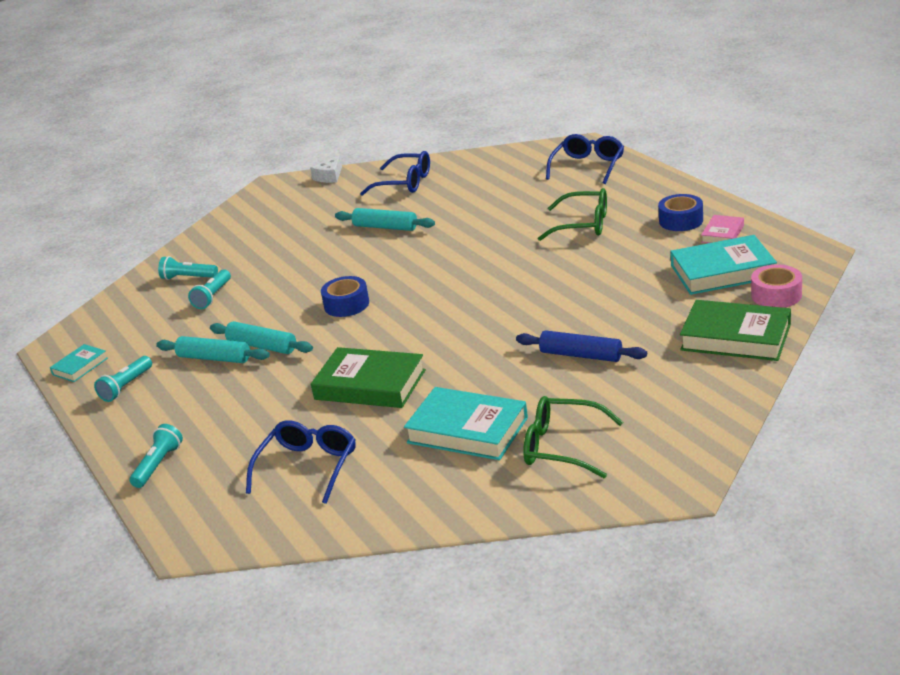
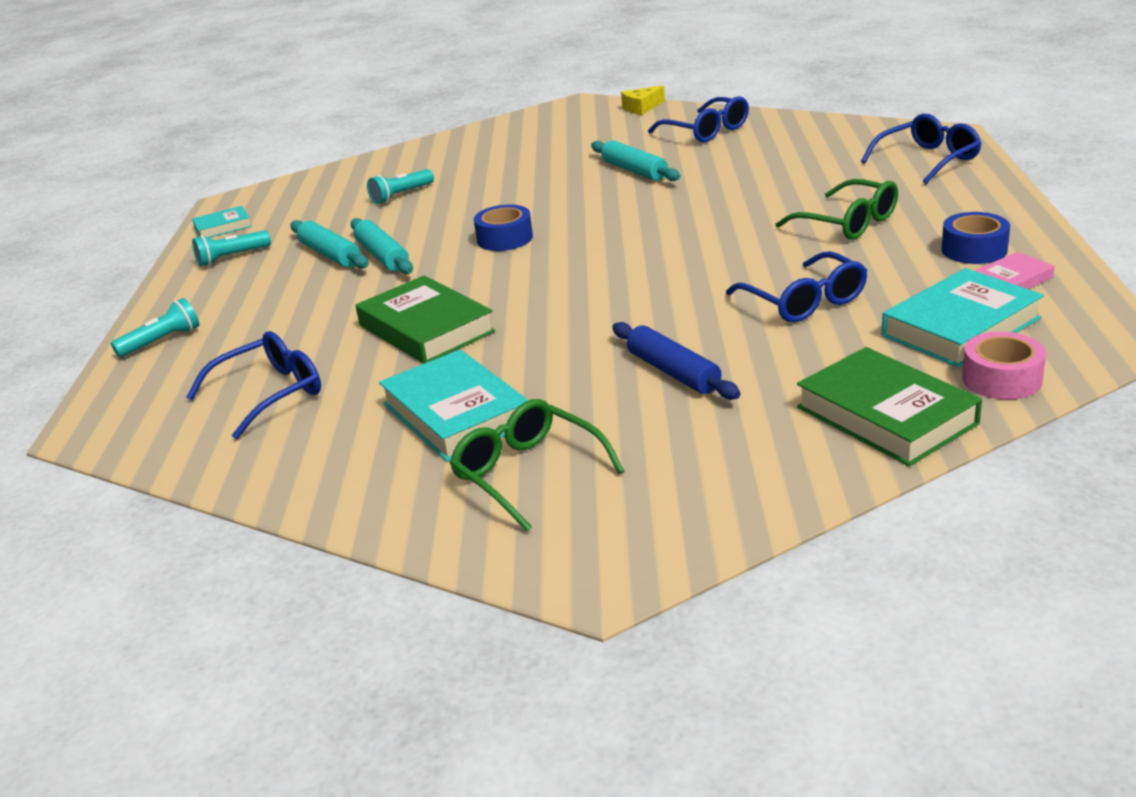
camera: 30 degrees right, 0 degrees up
(188, 278) = (403, 172): turquoise flashlight -> none
(329, 176) = (641, 108): white cheese -> yellow cheese
(611, 284) = (803, 301): none -> blue glasses
(722, 271) = (960, 327): turquoise book -> turquoise book turned 60 degrees counterclockwise

